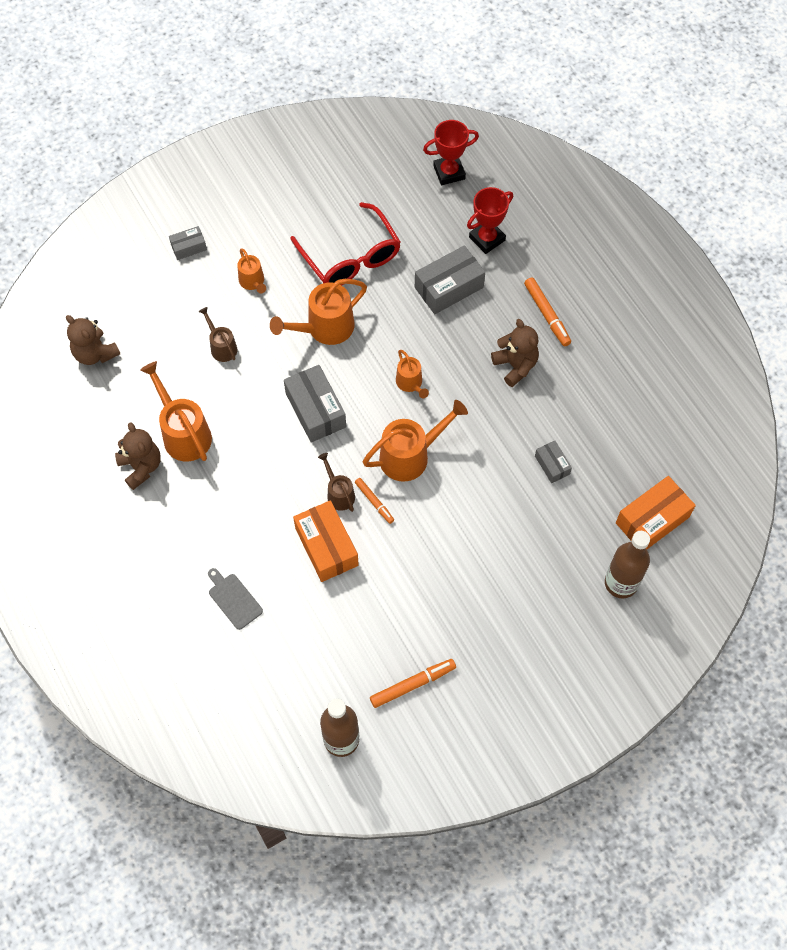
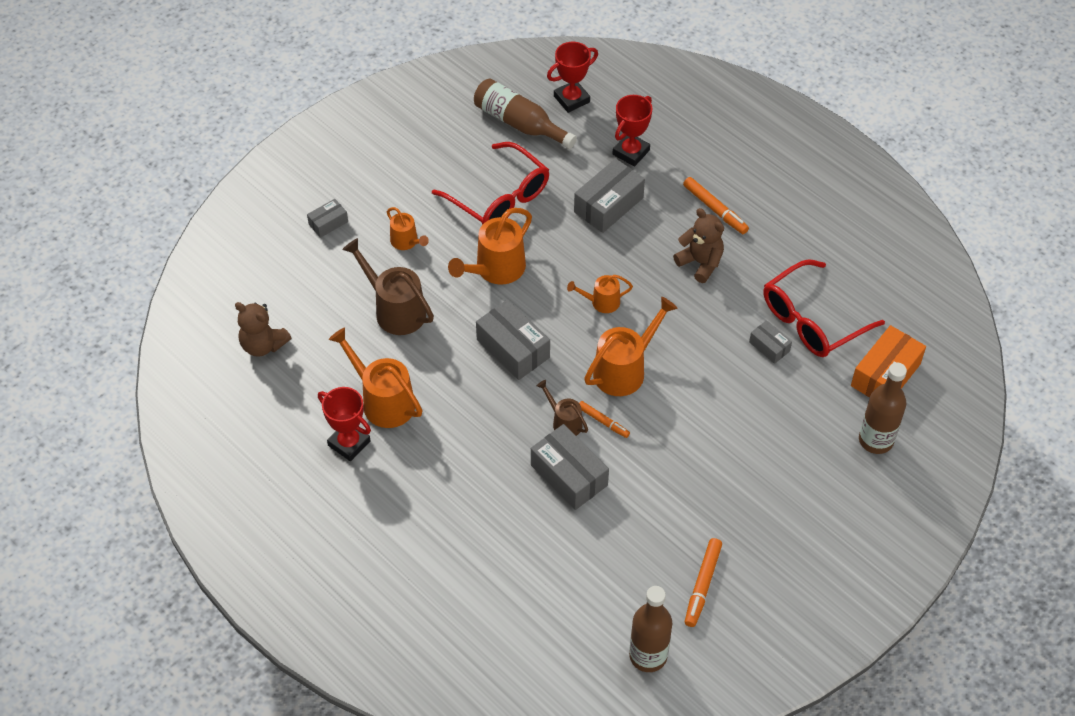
camera: 15 degrees left, 10 degrees down
(141, 467) = (349, 443): brown teddy bear -> red trophy
(221, 347) = (395, 310): brown watering can -> brown watering can, size x1.77
(234, 599) = (490, 548): grey cutting board -> none
(326, 547) = (569, 475): orange box -> grey box
(393, 186) = (519, 123): none -> brown bottle
(410, 383) = (601, 302): orange watering can -> orange watering can turned 120 degrees clockwise
(412, 684) = (702, 585): orange marker -> orange marker turned 150 degrees clockwise
(601, 448) = (811, 320): none -> red glasses

